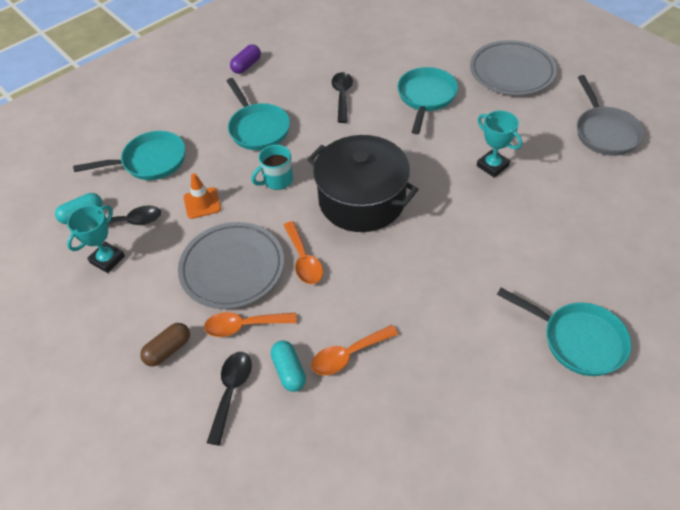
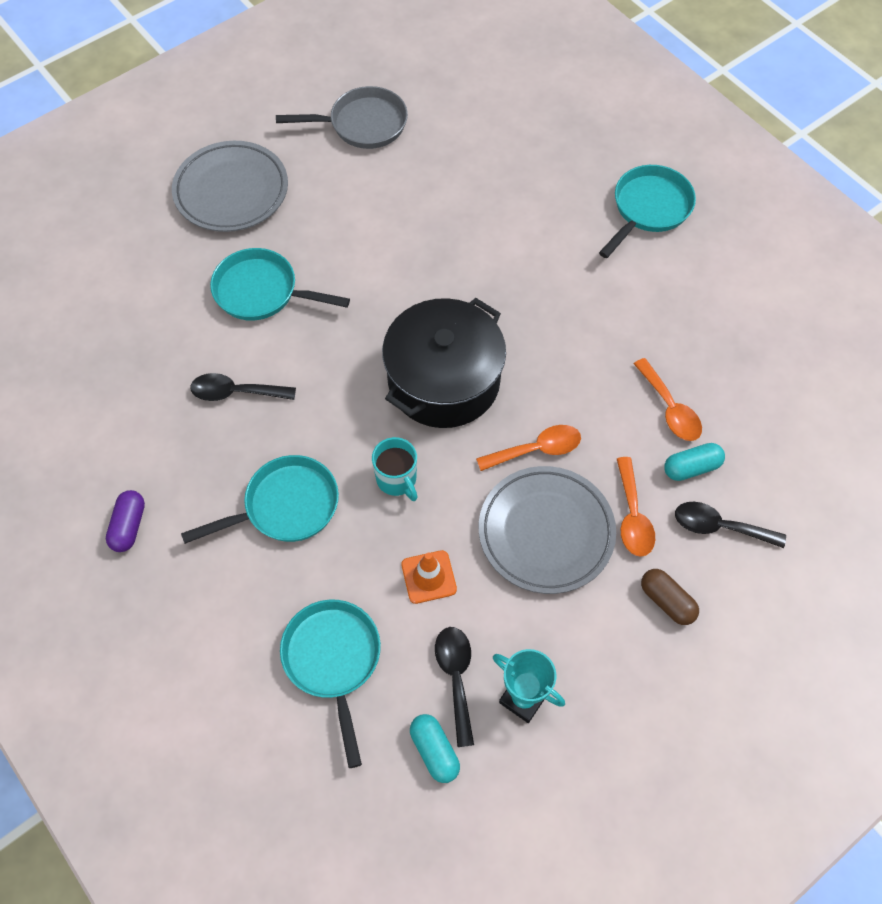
camera: 90 degrees left, 10 degrees up
(246, 66) = (129, 526): purple capsule -> purple capsule turned 60 degrees clockwise
(492, 166) = (402, 239): turquoise trophy -> none

